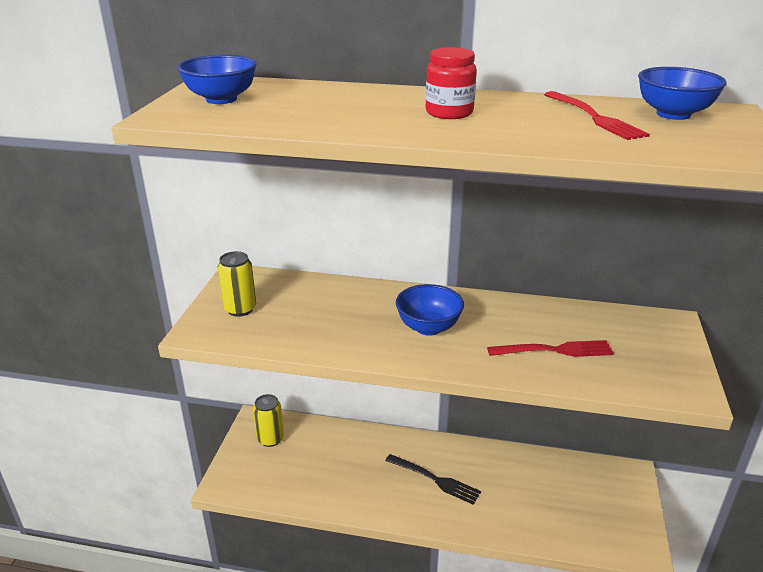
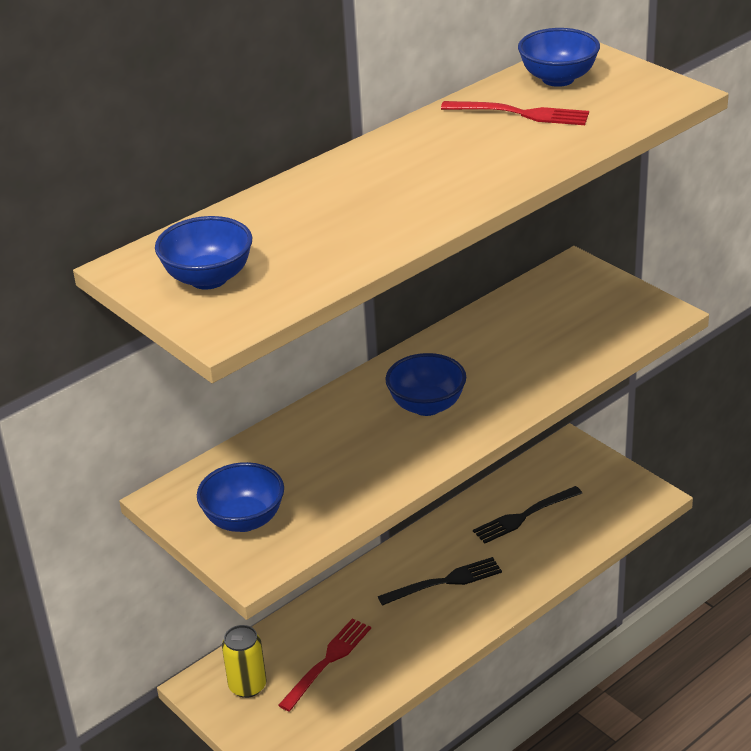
camera: 50 degrees left, 5 degrees up
(240, 309) = (244, 520): yellow can -> blue bowl
(449, 113) = (421, 172): red jar -> none
(537, 487) = (524, 516): none -> black fork
(554, 350) = (542, 351): red fork -> red fork (327, 662)

